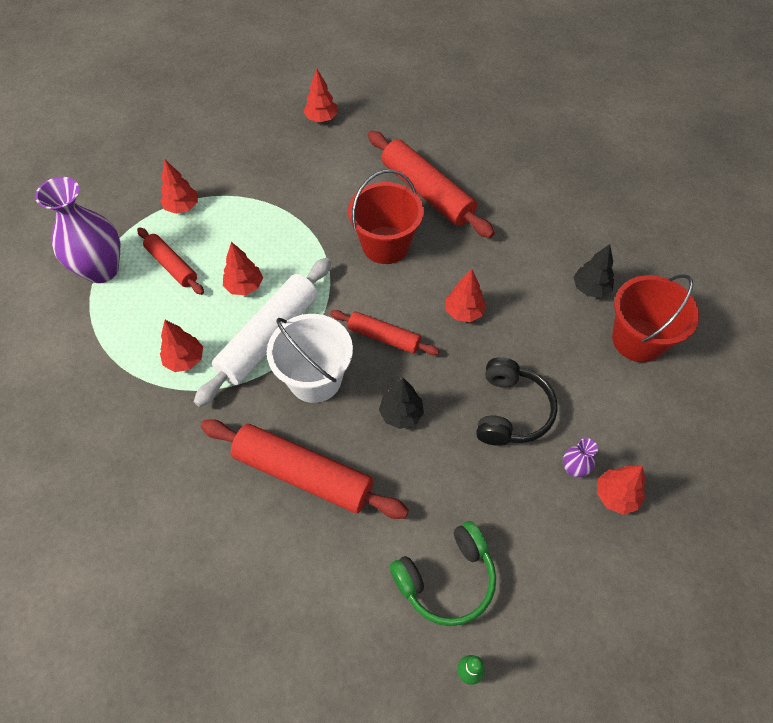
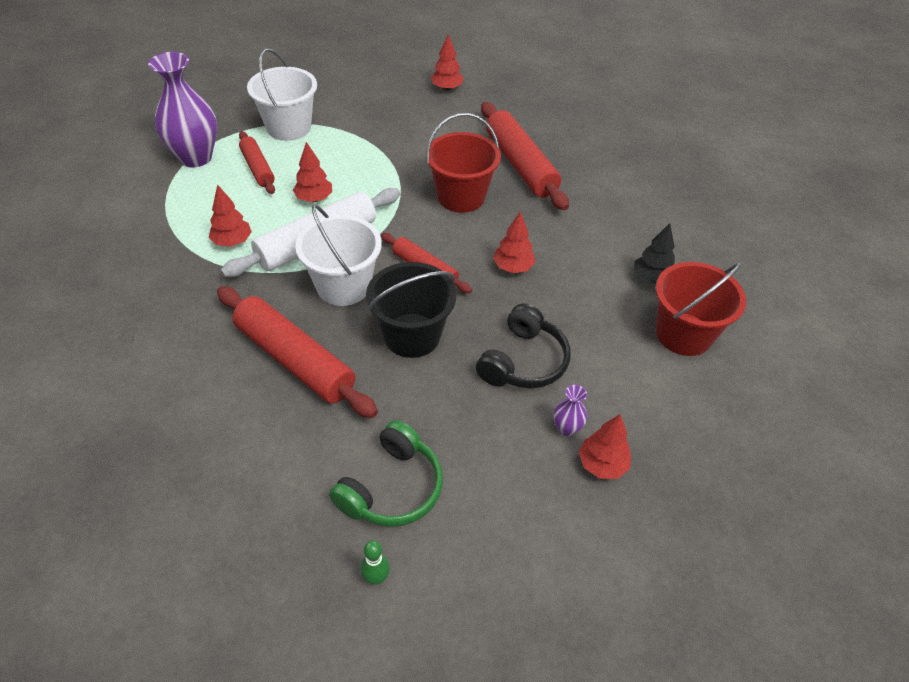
camera: 15 degrees right, 10 degrees down
(182, 207) = (289, 127): red tree -> white bucket
(401, 414) = (412, 335): black tree -> black bucket
(446, 579) = (392, 488): green headphones -> green headphones turned 45 degrees counterclockwise

